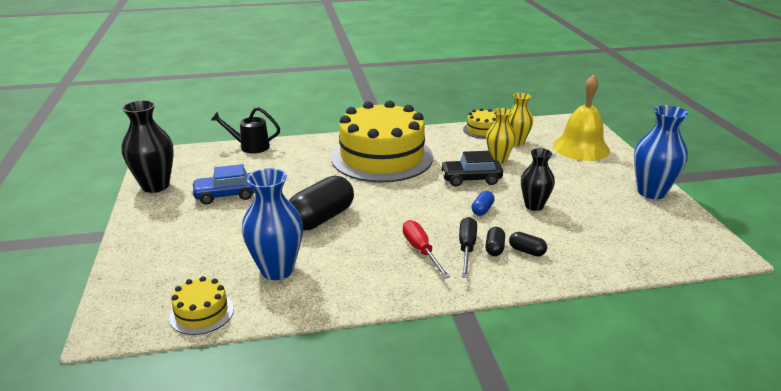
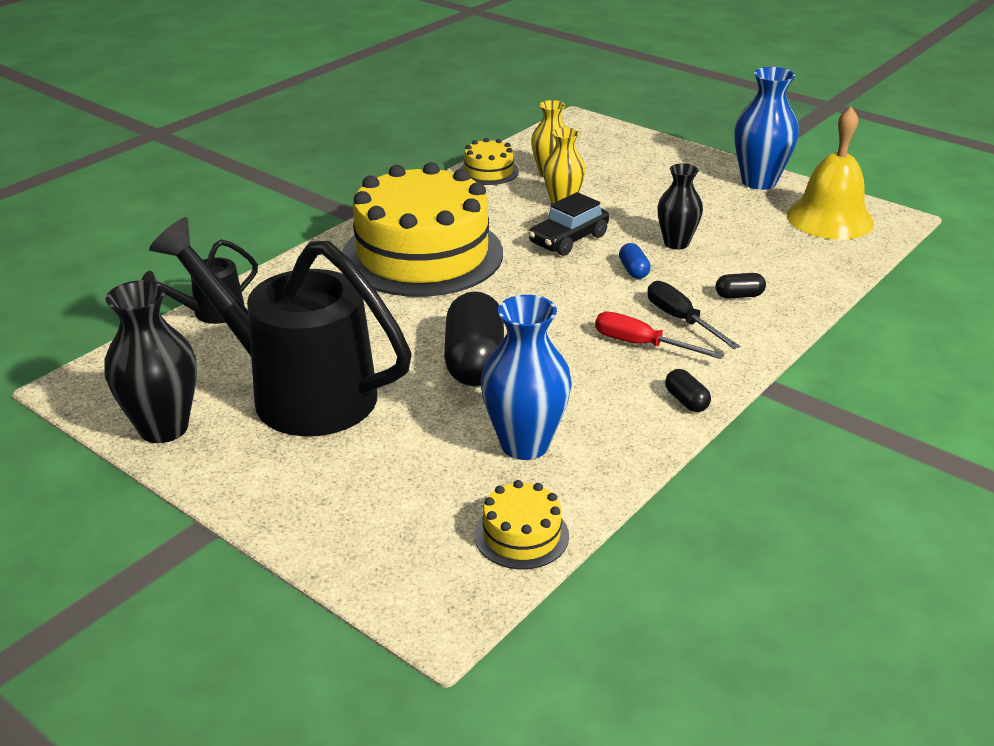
camera: 40 degrees left, 5 degrees up
(226, 195) = (298, 391): blue car -> black watering can
(494, 248) = (706, 307): black capsule -> black capsule (686, 401)
(581, 148) = (626, 155): yellow bell -> yellow bell (829, 219)

